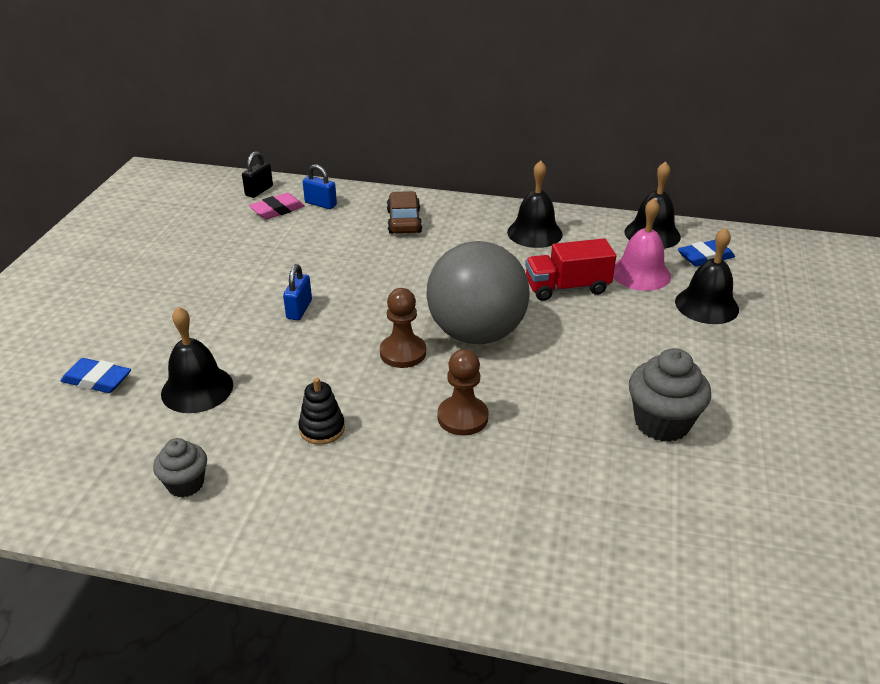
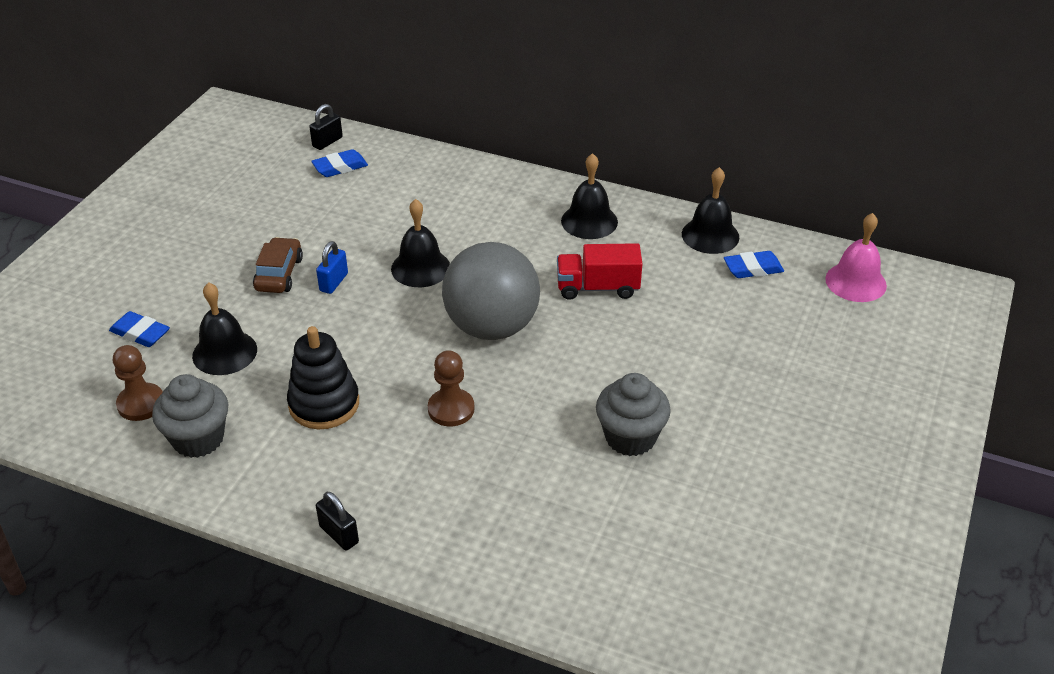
camera: 10 degrees right, 5 degrees up
(185, 484) = (198, 439): grey cupcake -> grey cupcake, size x1.65
(277, 210) = (340, 167): pink eraser -> blue eraser
(320, 204) = (384, 164): blue padlock -> none
(322, 429) = (324, 404): black stacking toy -> black stacking toy, size x1.73
(380, 572) = (339, 534): none -> black padlock
(403, 353) = (417, 339): brown pawn -> brown pawn (141, 403)
(404, 221) = (462, 194): brown car -> brown car (279, 274)
(640, 273) = (678, 280): pink bell -> pink bell (855, 282)
(706, 305) = (729, 323): black bell -> black bell (420, 268)

